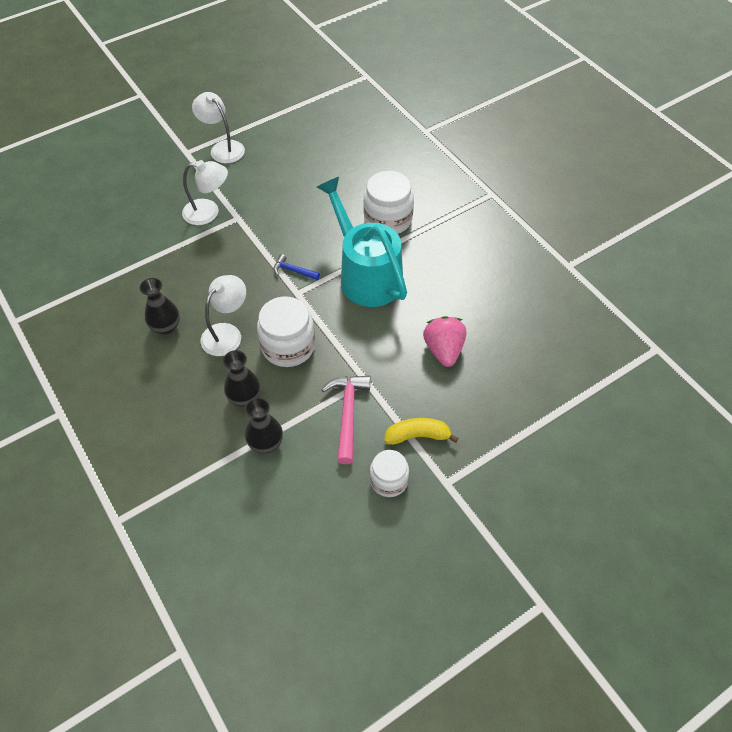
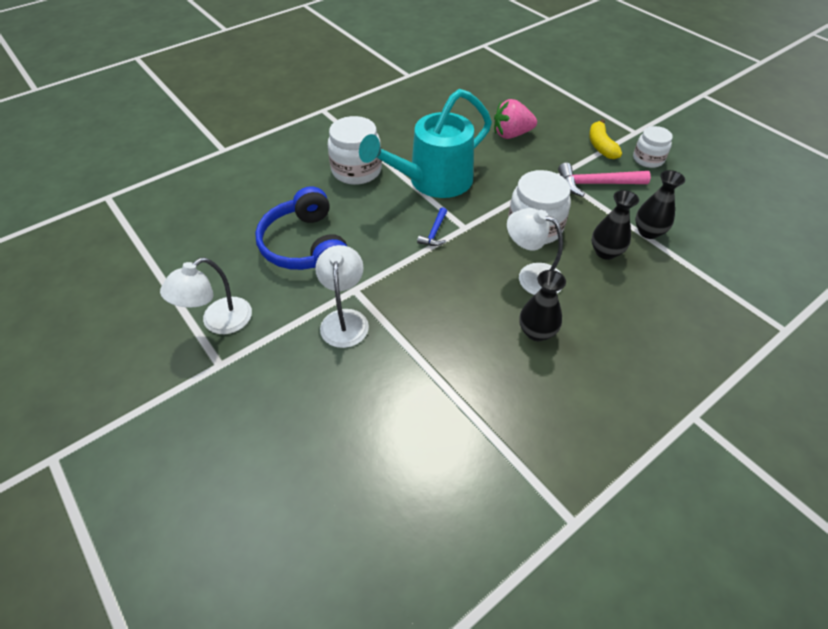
camera: 95 degrees left, 5 degrees down
(291, 188) = (306, 245): none -> blue headphones

